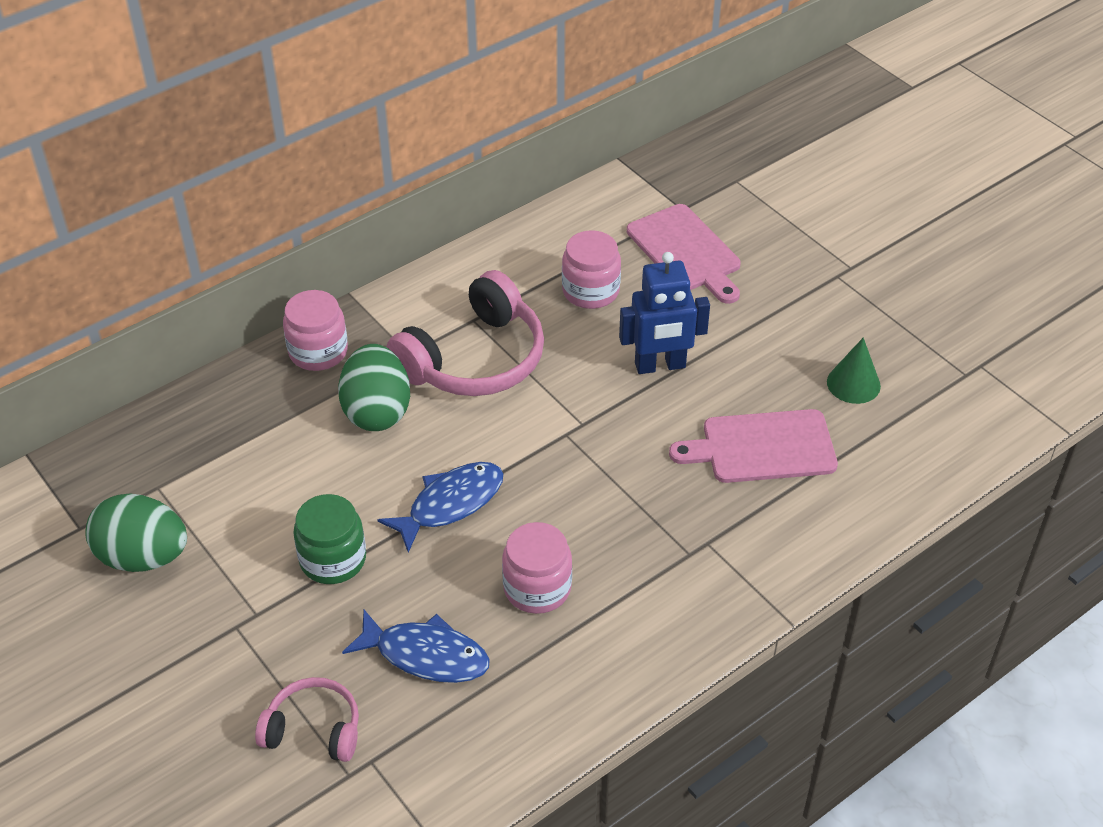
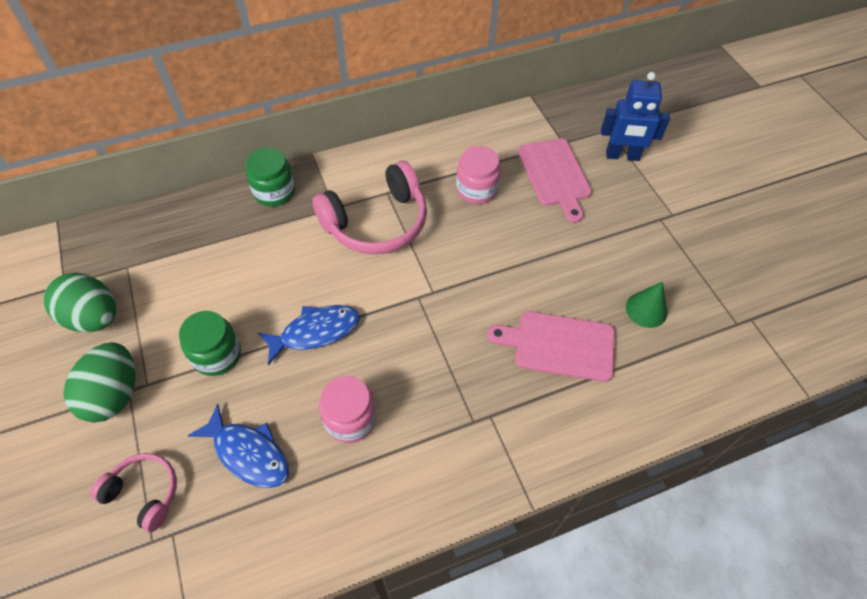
camera: 15 degrees right, 10 degrees up
(318, 351) = (274, 192): pink jar -> green jar
(377, 411) = (294, 246): green egg -> green egg (114, 395)
(660, 366) = (505, 259): blue robot -> blue robot (622, 156)

